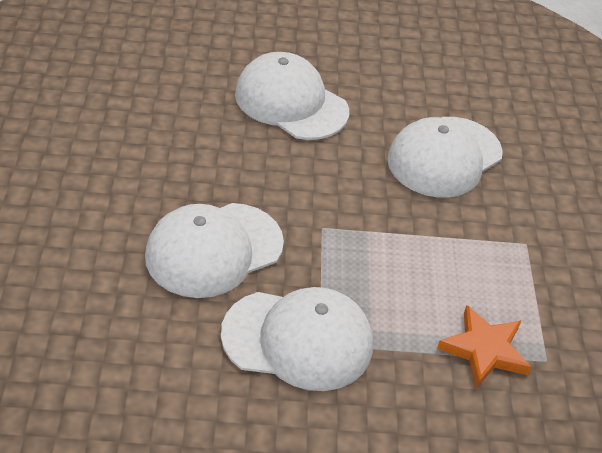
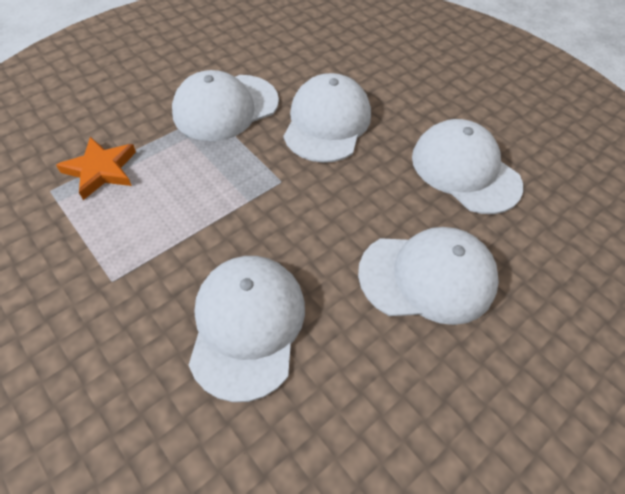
camera: 140 degrees right, 10 degrees up
(155, 133) = (465, 170): none -> white cap

